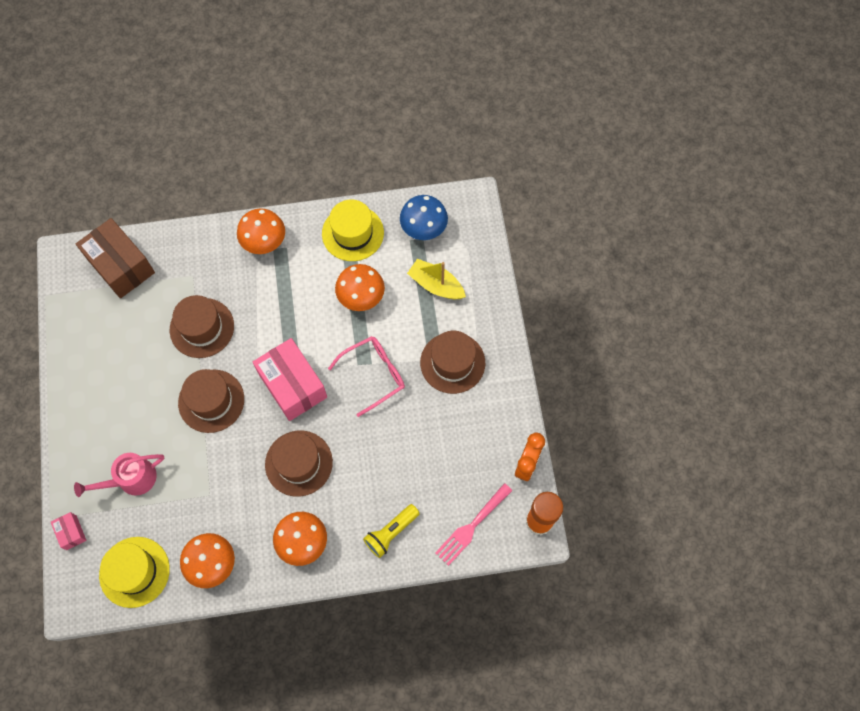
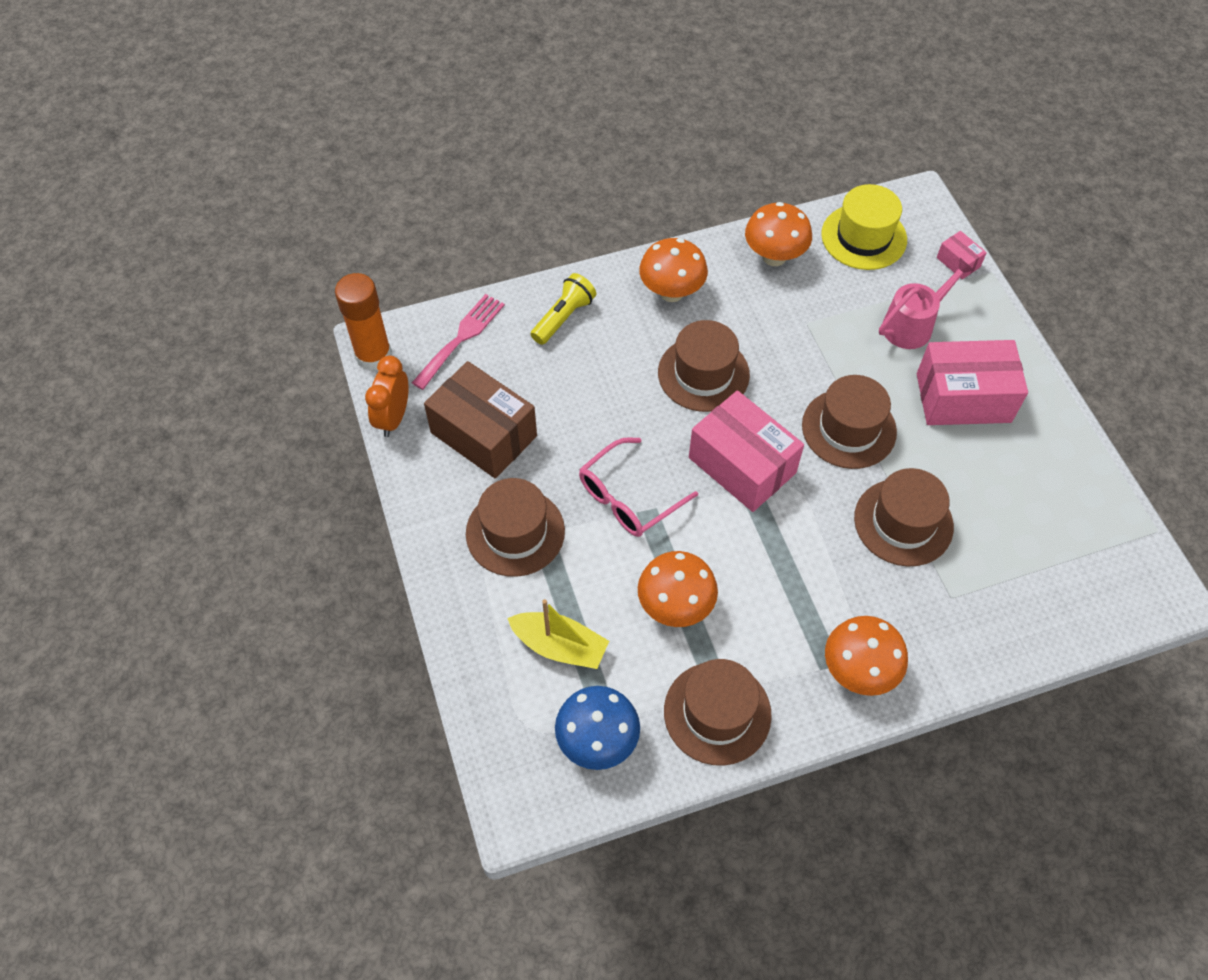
camera: 170 degrees right, 10 degrees down
(121, 266) = (1069, 594): brown box -> brown box (484, 434)
(122, 411) = (963, 398): none -> pink box
(352, 233) = (717, 713): yellow hat -> brown hat

